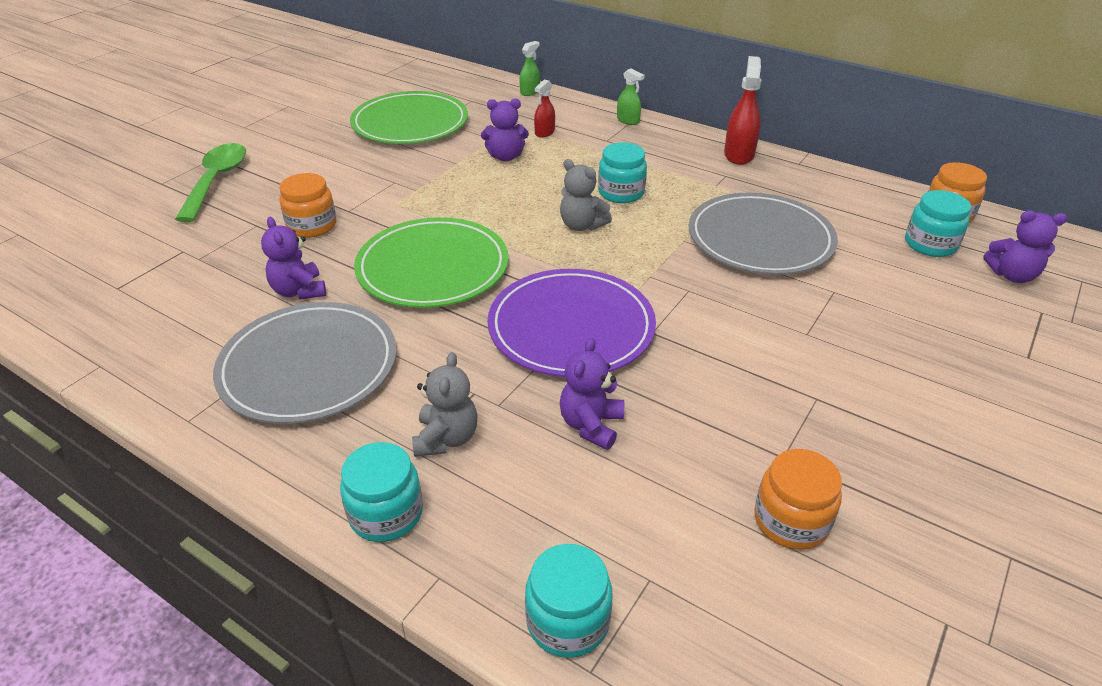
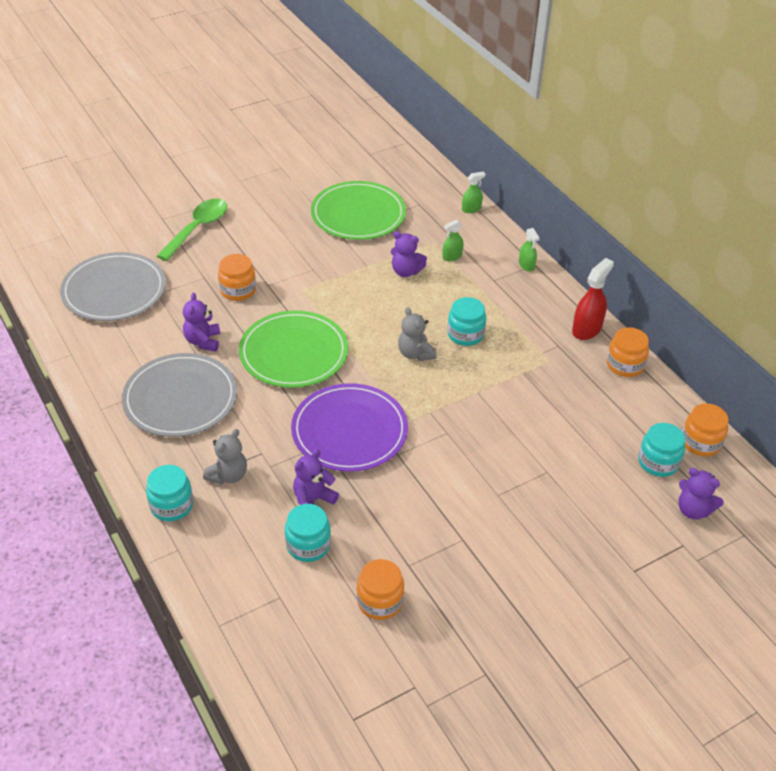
camera: 25 degrees right, 5 degrees up
(544, 132) = (452, 256): red spray bottle -> green spray bottle
(568, 621) = (224, 598): turquoise jar -> turquoise jar (308, 545)
(760, 239) = (533, 411): grey plate -> grey plate (114, 290)
(806, 172) = (625, 365): none -> orange jar

